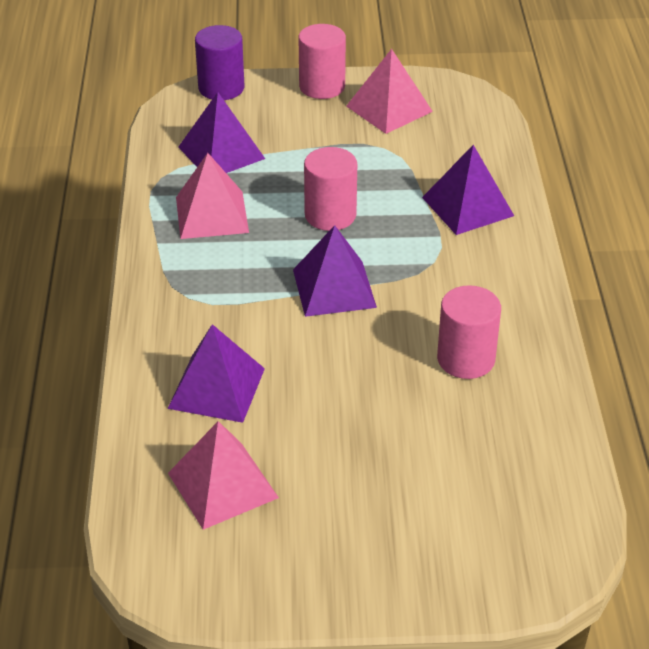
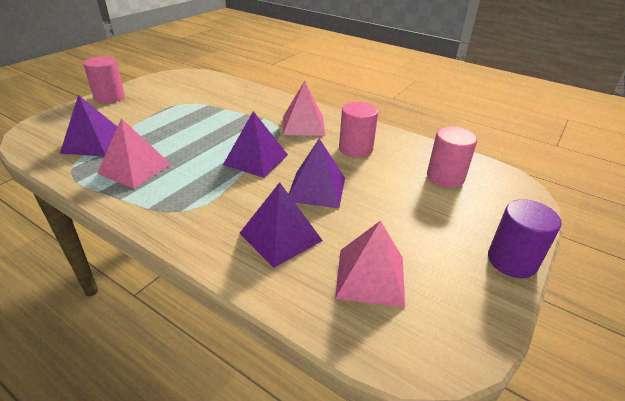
camera: 55 degrees left, 5 degrees down
(221, 88) = (47, 120): purple cylinder -> purple cylinder (512, 261)
(330, 215) = (202, 136): pink cylinder -> pink cylinder (445, 177)
(389, 108) = (159, 91): pink pyramid -> pink pyramid (303, 125)
(467, 206) = (255, 104): purple pyramid -> purple pyramid (316, 189)

